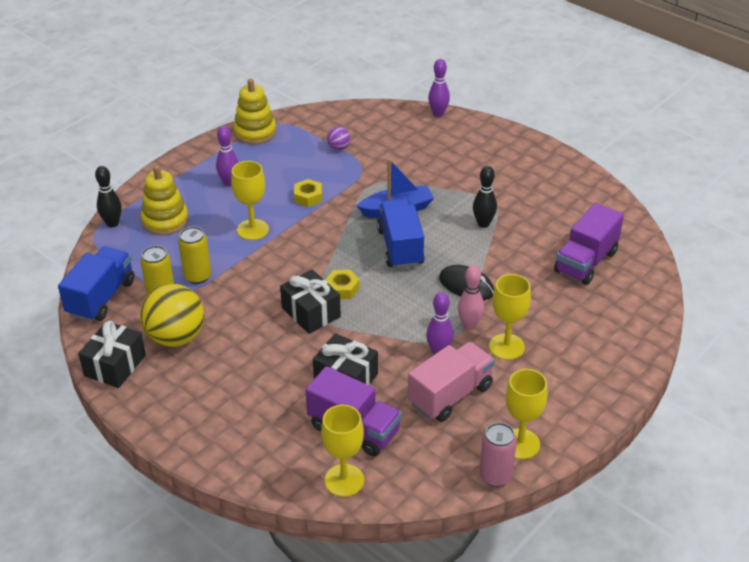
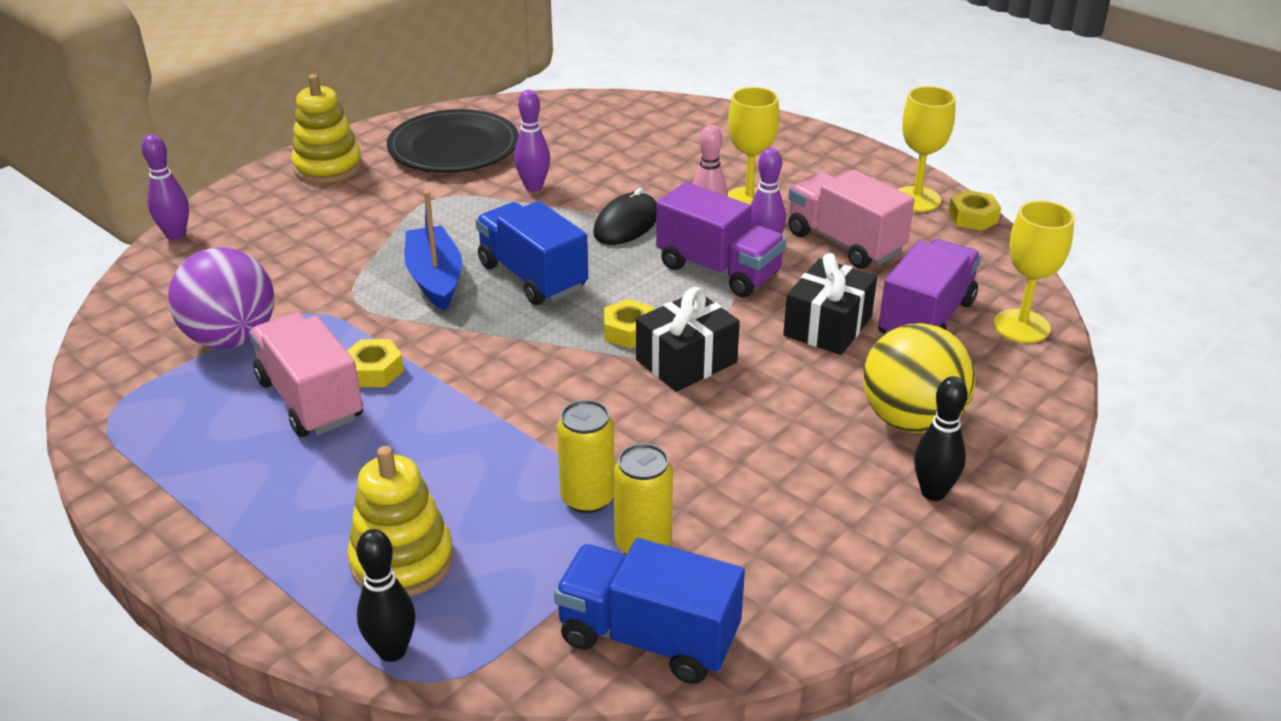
camera: 90 degrees left, 5 degrees down
(115, 365) = (842, 591): black gift -> none
(176, 337) = (758, 514): yellow ball -> yellow ball (911, 420)
(229, 183) = (295, 474): purple bowling pin -> purple bowling pin (533, 187)
(253, 229) = (457, 434): yellow goblet -> none
(255, 132) = (126, 446): yellow stacking toy -> yellow stacking toy (328, 167)
(285, 179) = (310, 400): none -> pink truck
(338, 148) = (231, 338): purple ball -> purple ball, size x2.19
(400, 247) = (532, 277): blue truck -> blue truck turned 60 degrees clockwise
(483, 223) = (487, 206): black bowling pin -> black bowling pin (933, 492)
(495, 476) = (973, 217): pink can -> yellow nut
(561, 203) = (454, 147): none -> black plate
(586, 262) = (582, 139): purple truck -> purple truck (718, 270)

